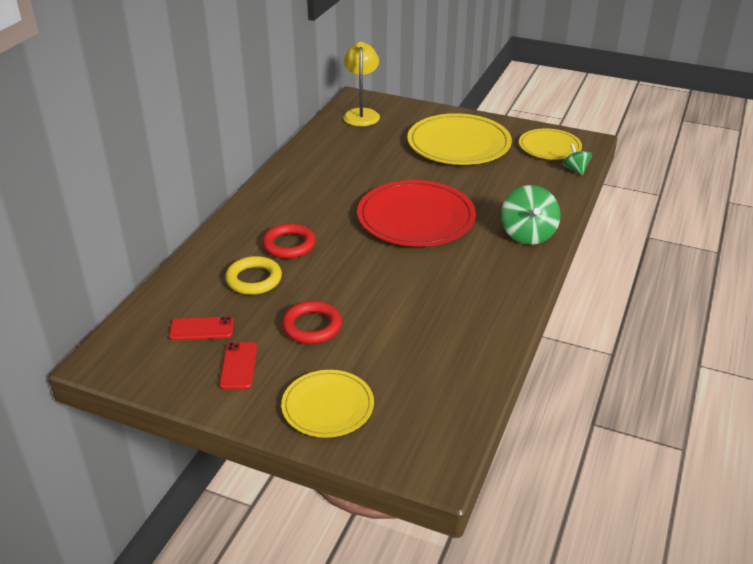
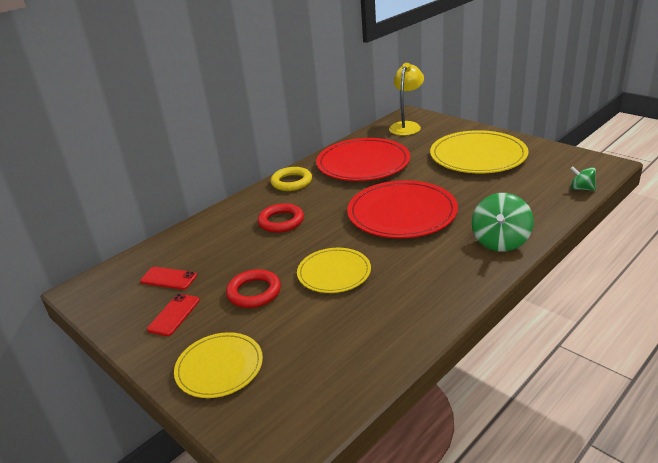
camera: 25 degrees right, 5 degrees down
(254, 279) = (235, 245): yellow ring -> yellow ring (291, 182)
(339, 165) = (363, 163): none -> red plate
(549, 147) = (565, 166): yellow plate -> yellow plate (334, 273)
(575, 170) = (581, 189): green spinning top -> green spinning top turned 60 degrees counterclockwise

